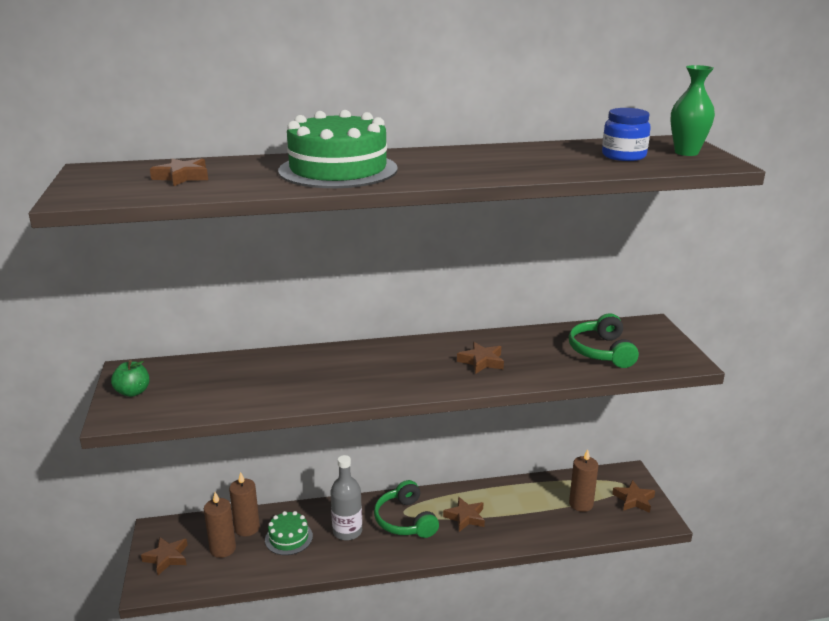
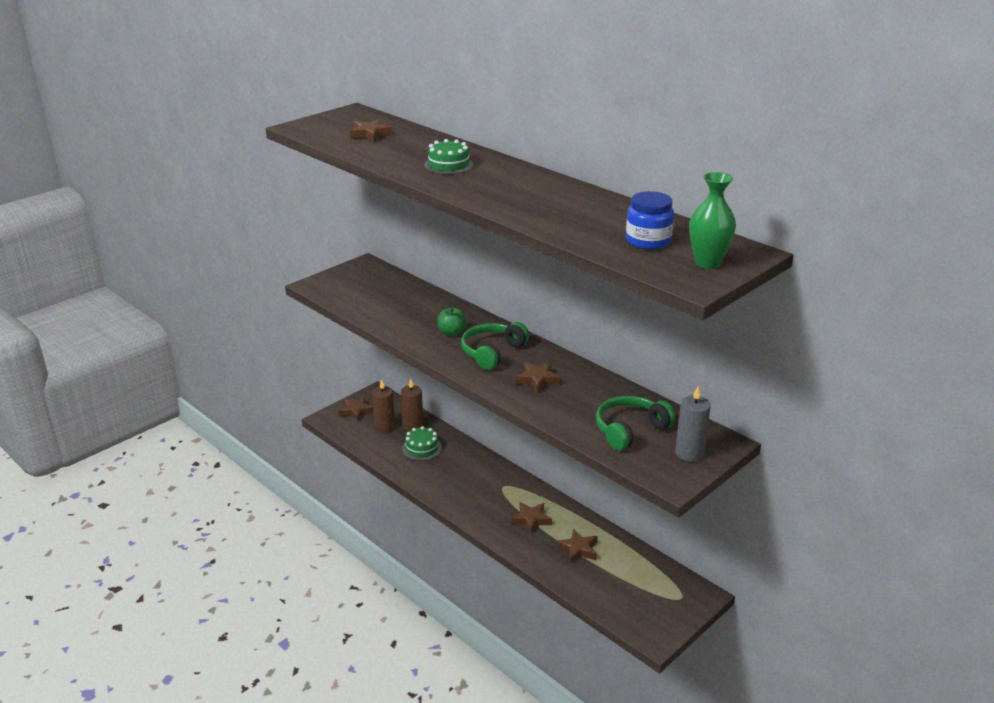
camera: 55 degrees right, 5 degrees up
(133, 392) = (344, 277): green apple -> green apple (452, 333)
(338, 170) = (448, 165): green cake -> green cake, size x0.50
(347, 531) = (454, 470): grey bottle -> none
(405, 520) = (495, 491): green headphones -> green headphones (492, 352)
(581, 504) = (620, 578): brown candle -> none
(634, 500) = (665, 610): brown star -> brown star (578, 549)
(655, 342) = (689, 453): none -> grey candle

